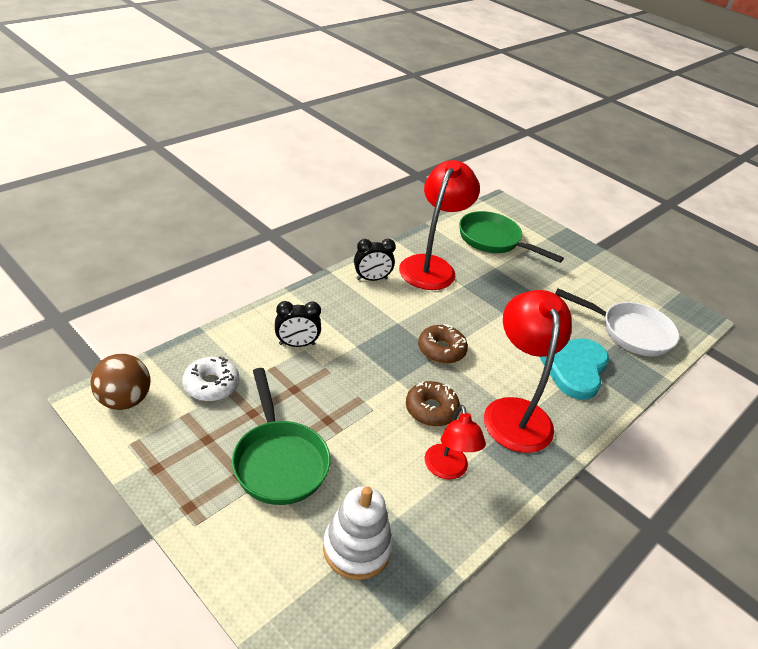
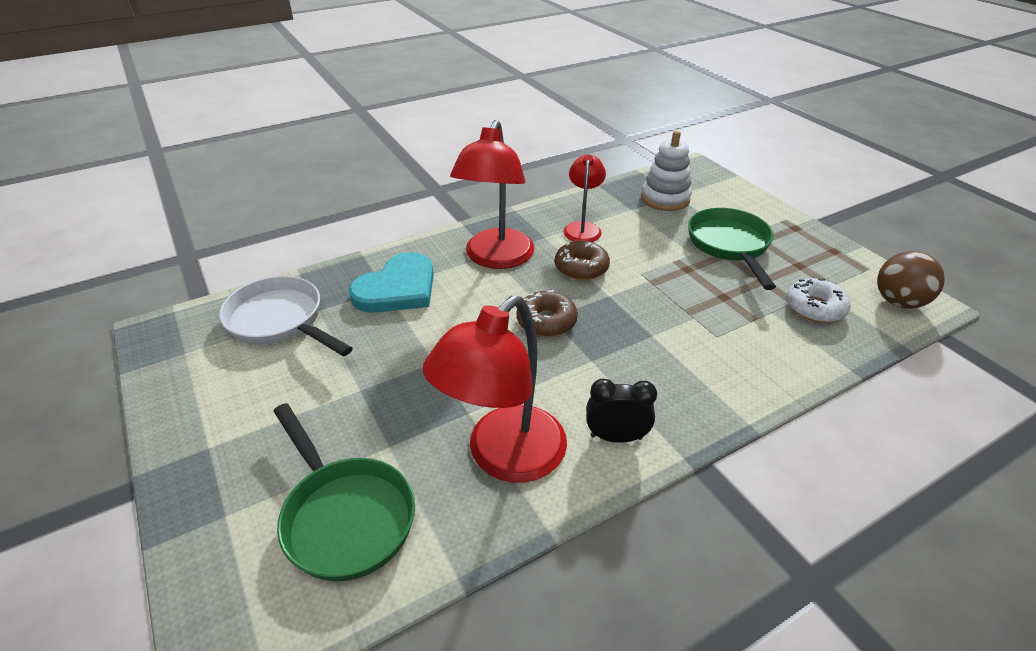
camera: 160 degrees left, 0 degrees up
(297, 344) = (727, 343): black clock -> none

